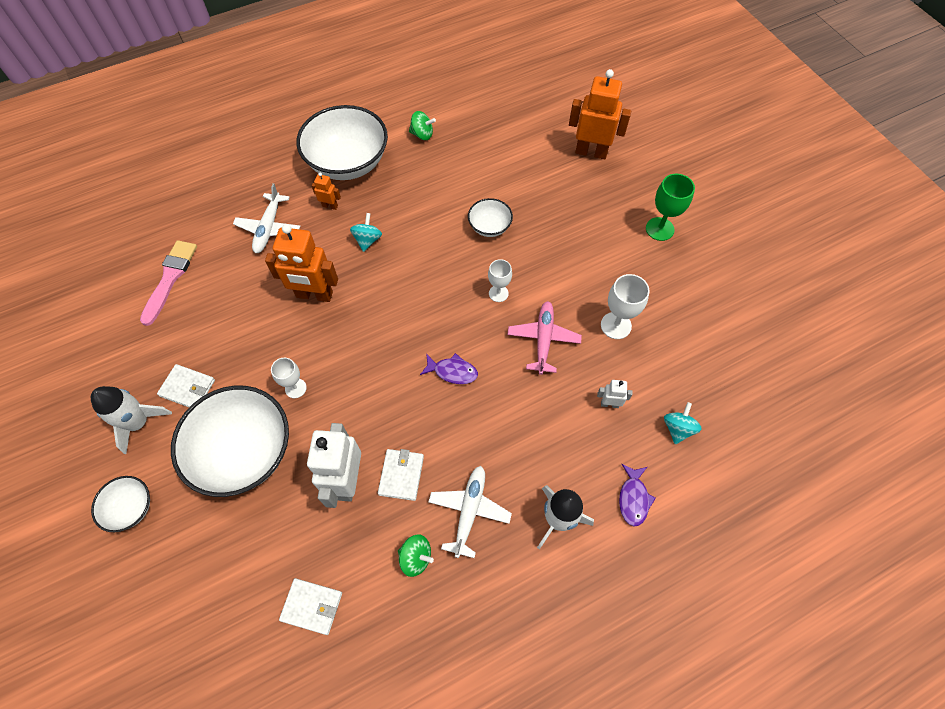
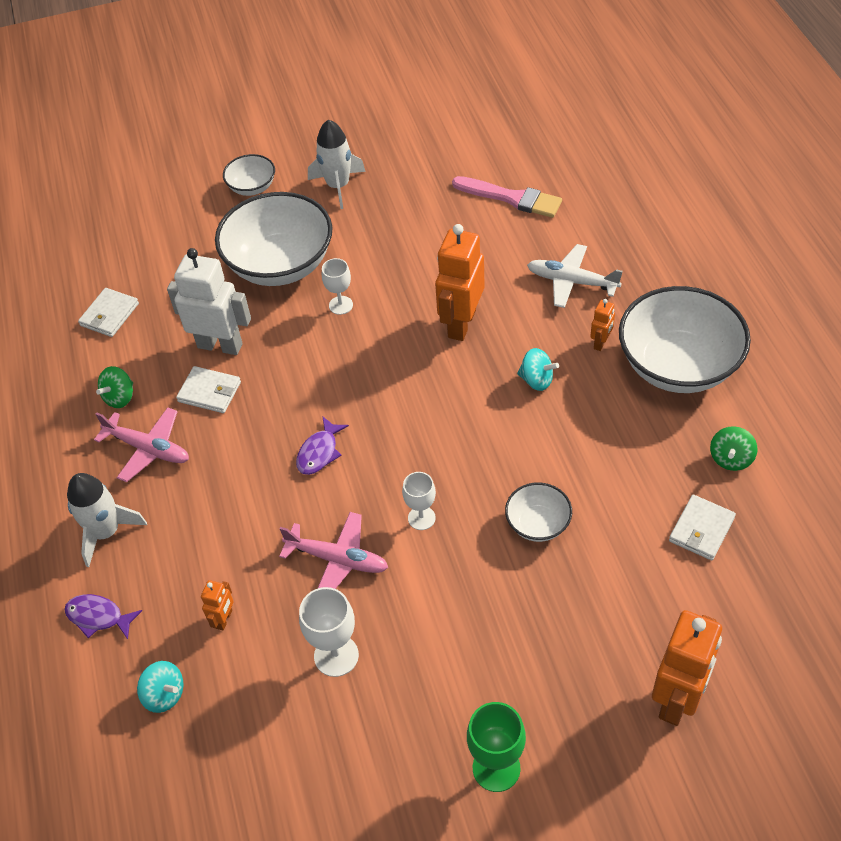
camera: 105 degrees right, 10 degrees down
(187, 388) = (366, 219): white wallet -> white wallet (701, 529)
(469, 511) = (148, 448): white plane -> pink plane
(609, 404) = (224, 619): white robot -> orange robot

